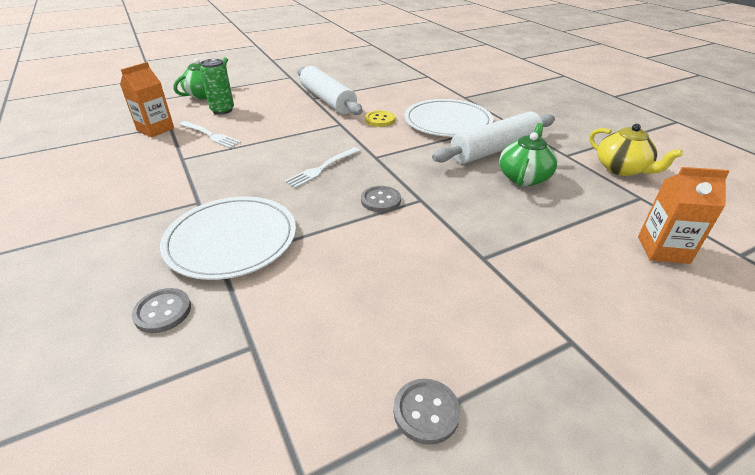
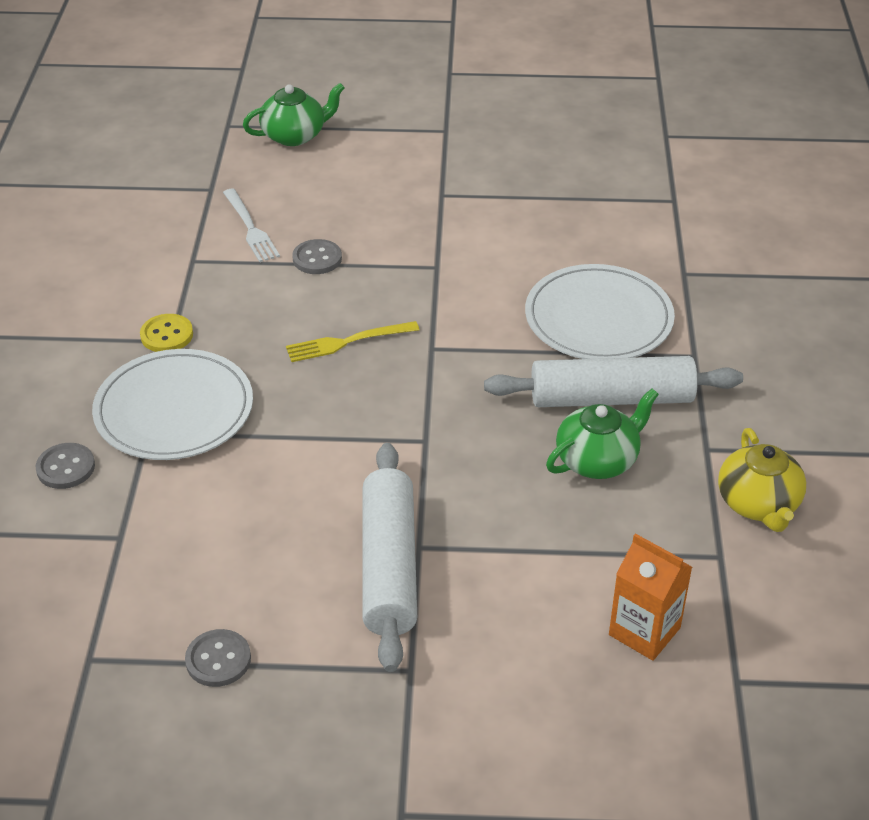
camera: 30 degrees right, 5 degrees up
(155, 129) = (190, 192): orange carton -> none
(222, 110) = (296, 180): green can -> none
(321, 168) = (346, 342): white fork -> yellow fork
(328, 100) = (460, 207): white rolling pin -> white rolling pin (389, 566)
(380, 120) = (500, 278): yellow button -> yellow button (167, 335)
(380, 200) = (376, 422): grey button -> grey button (317, 258)

